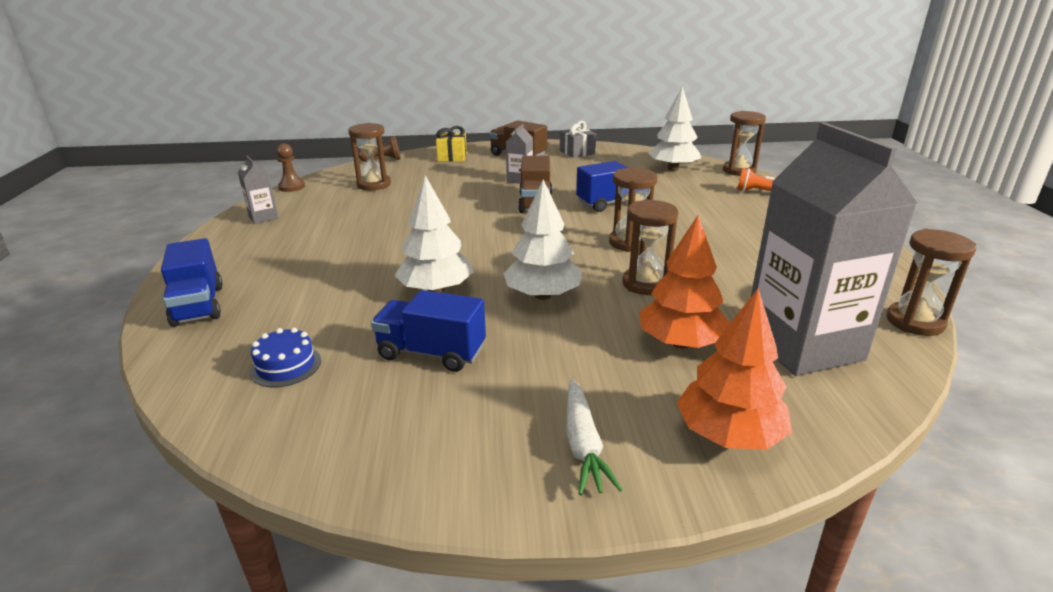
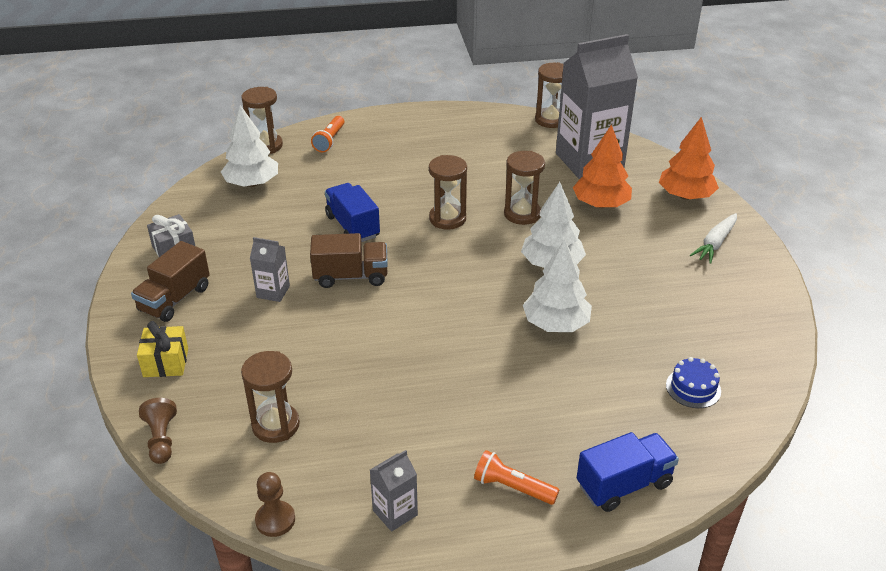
camera: 95 degrees left, 10 degrees up
(245, 257) = (512, 487): none -> orange flashlight
(431, 353) = (649, 313): blue truck -> none
(583, 445) = (715, 243): white carrot -> white carrot turned 135 degrees clockwise

